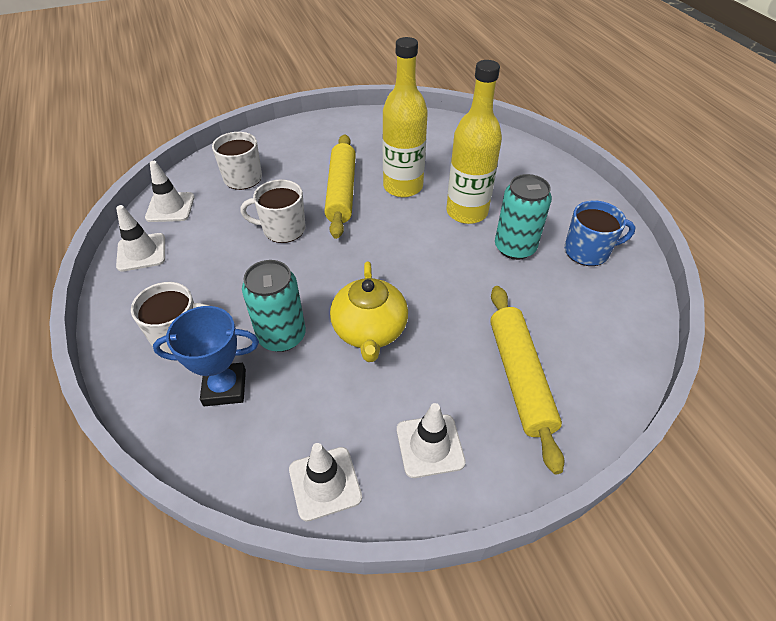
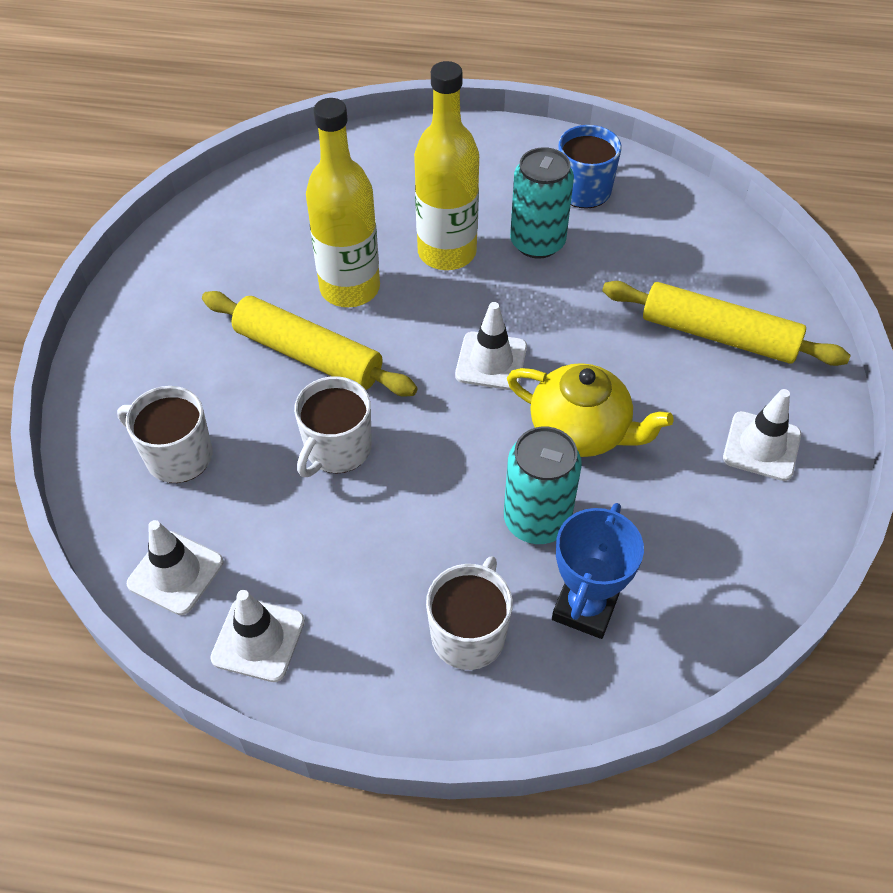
camera: 60 degrees left, 5 degrees up
(325, 483) = (763, 554): white traffic cone -> white traffic cone (491, 361)

